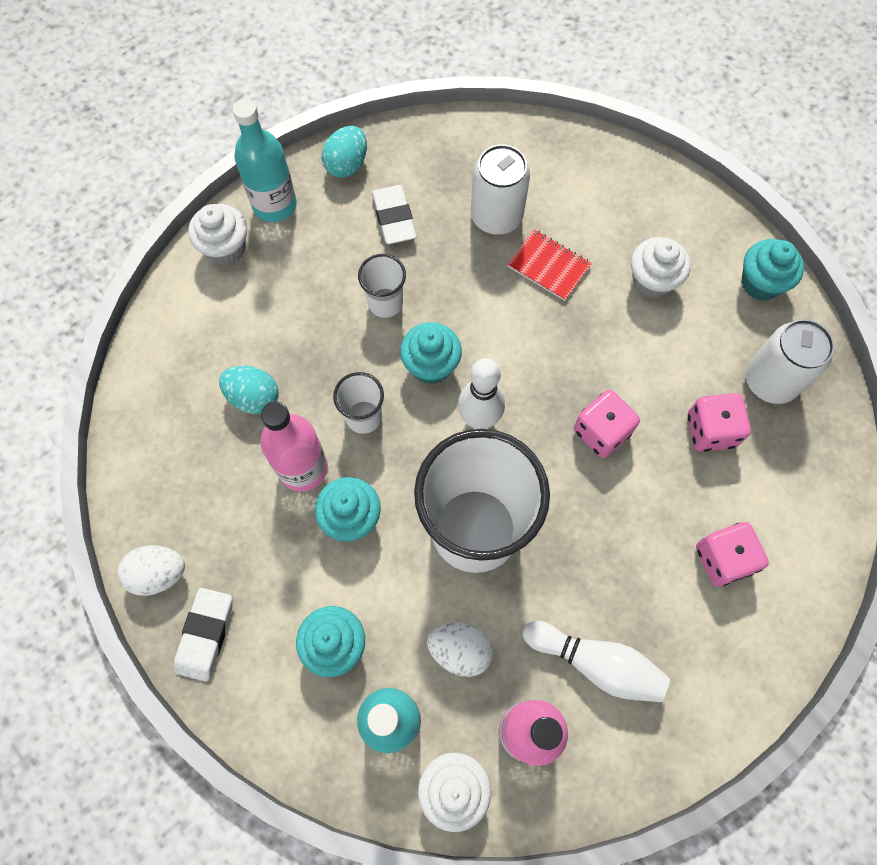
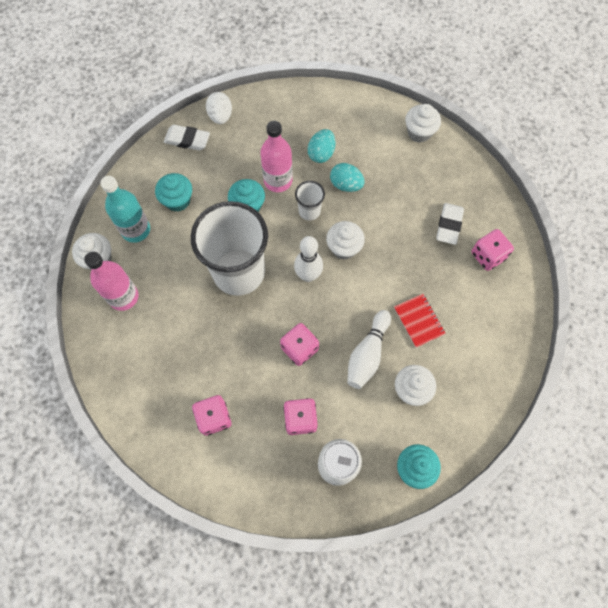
camera: 90 degrees right, 0 degrees up
(274, 205) = (452, 157): turquoise bottle -> none
(347, 164) = (487, 196): turquoise egg -> turquoise egg (346, 184)
(385, 303) = (386, 221): white cup -> none
(394, 218) = (449, 225): white eraser -> white eraser turned 60 degrees counterclockwise
(431, 365) = (344, 248): turquoise cupcake -> white cupcake
(444, 172) = (488, 256): none -> pink dice
(460, 650) = (169, 263): white egg -> none
(496, 216) = (455, 288): white can -> none
(548, 266) = (419, 321): red notebook -> red notebook turned 60 degrees counterclockwise
(596, 663) = (157, 336): white bowling pin -> white bowling pin (367, 354)

